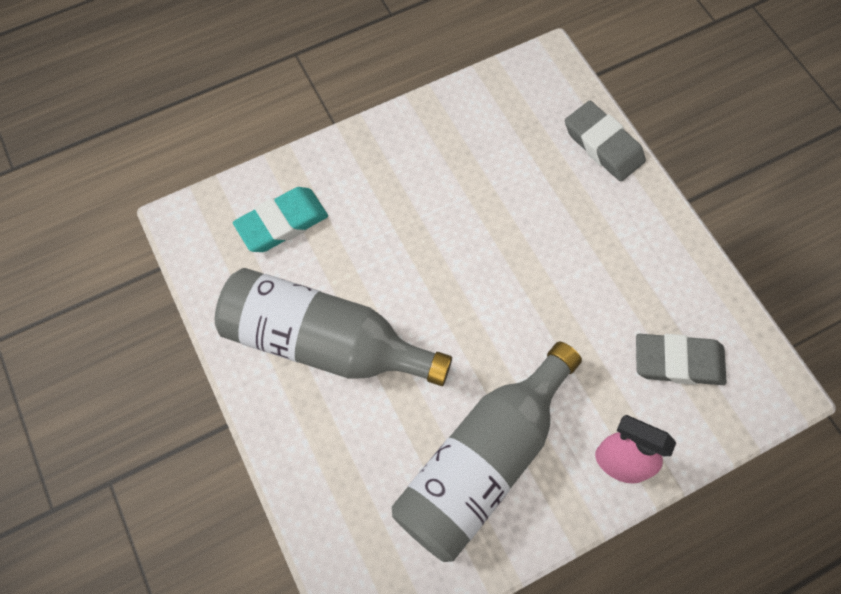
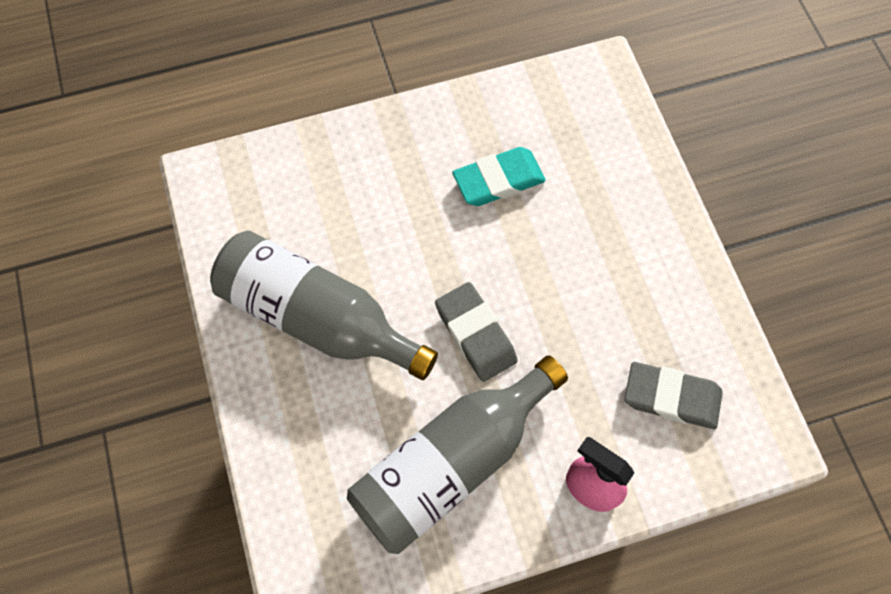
camera: 10 degrees right, 0 degrees up
(282, 223) = (299, 192): turquoise eraser -> turquoise eraser (498, 180)
(603, 145) = (640, 163): grey eraser -> grey eraser (475, 334)

